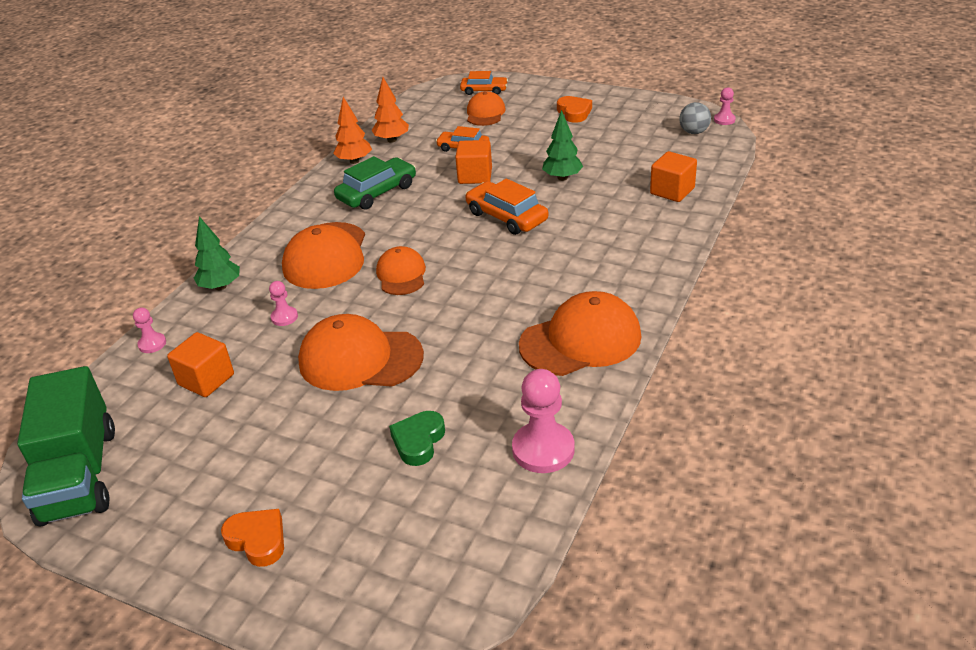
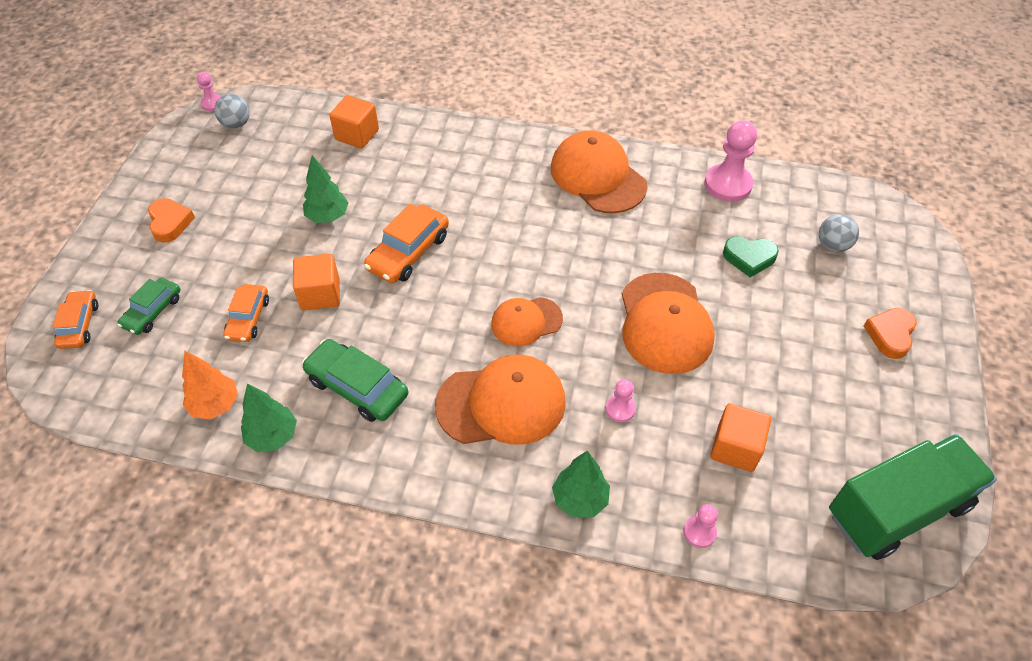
camera: 105 degrees left, 15 degrees up
(354, 161) = (273, 436): orange tree -> green tree
(409, 527) = (833, 245): none -> grey ball
(485, 113) = (152, 311): orange cap -> green car
(574, 112) = (170, 223): orange heart -> orange heart turned 105 degrees clockwise

